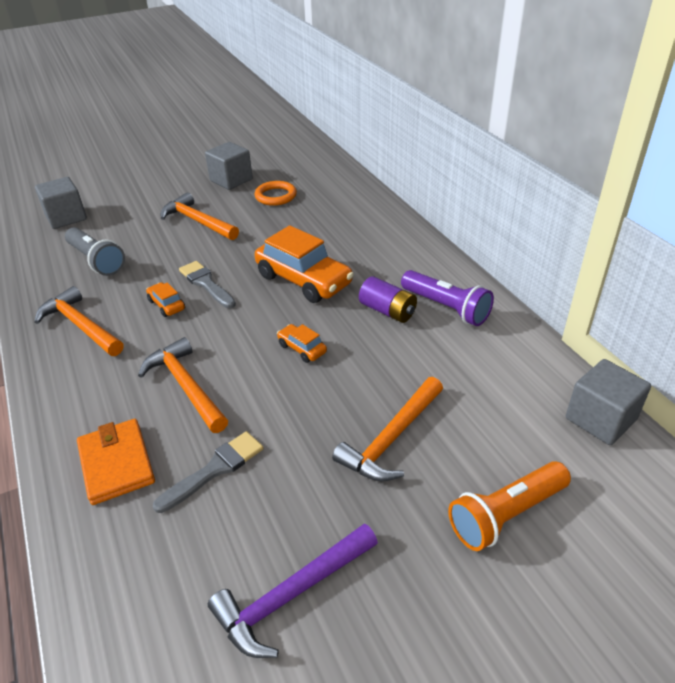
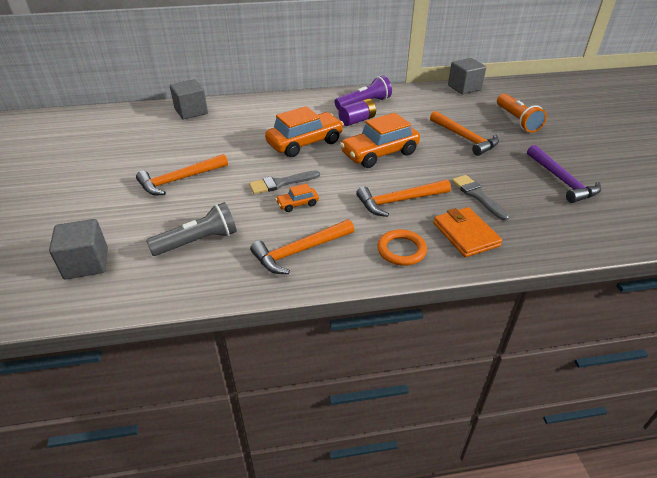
camera: 75 degrees left, 0 degrees up
(116, 463) = (465, 234): orange wallet -> orange wallet turned 75 degrees clockwise
(231, 180) = (122, 156): grey cube -> grey cube (191, 111)
(275, 196) = (175, 139): orange ring -> orange ring (401, 250)
(302, 348) = (379, 153): orange car -> orange car, size x2.17

